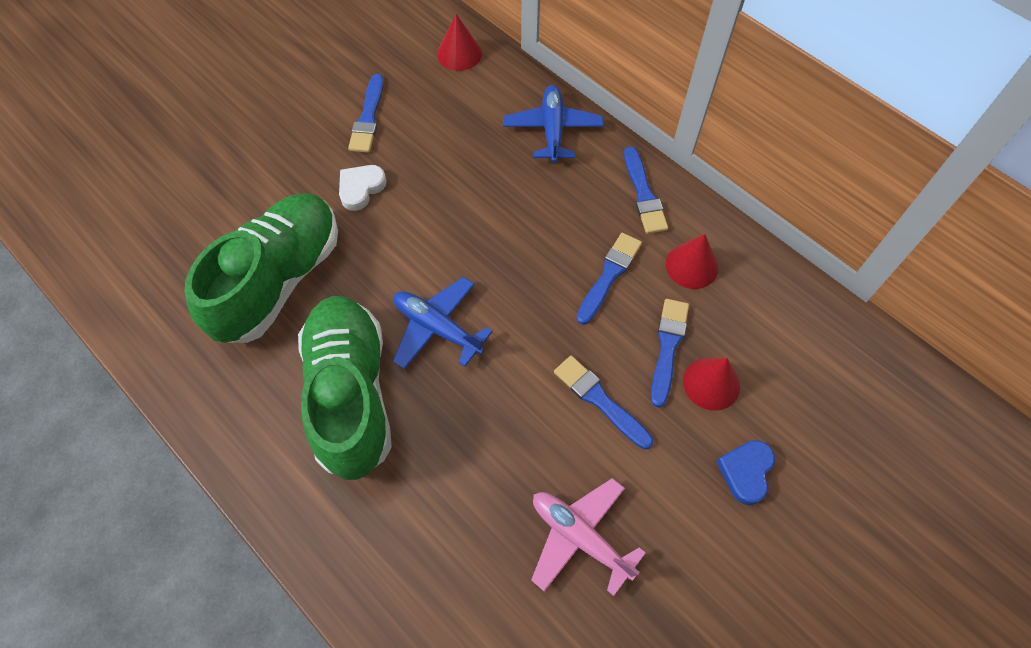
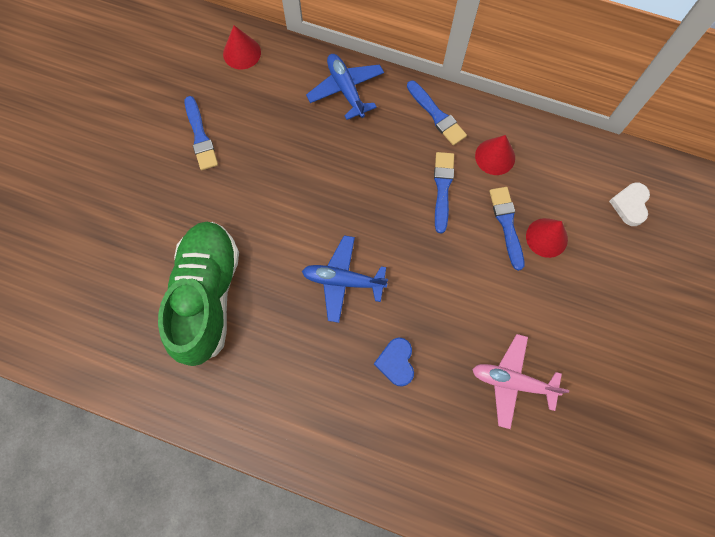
camera: 25 degrees left, 10 degrees up
(351, 394) = (308, 356): green shoe -> none
(361, 188) = (227, 197): white heart -> white heart (630, 205)
(599, 400) = (480, 282): blue brush -> none
(746, 472) = (595, 289): blue heart -> blue heart (396, 362)

